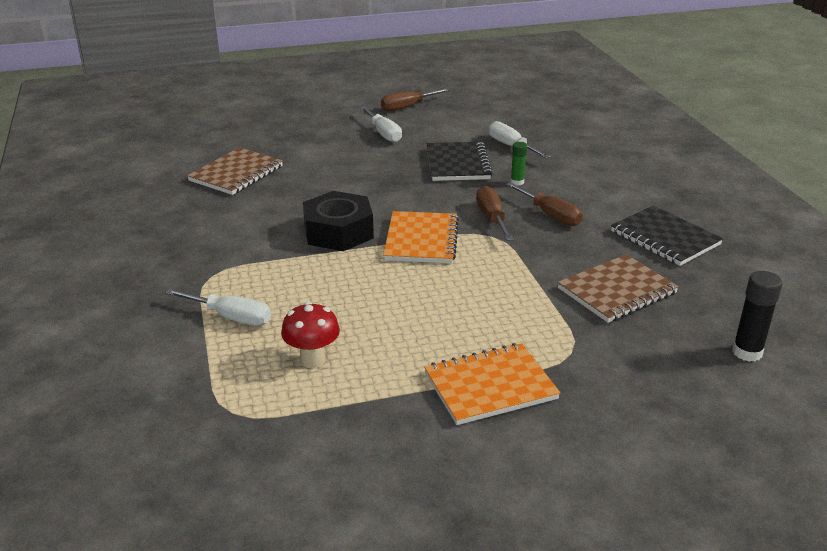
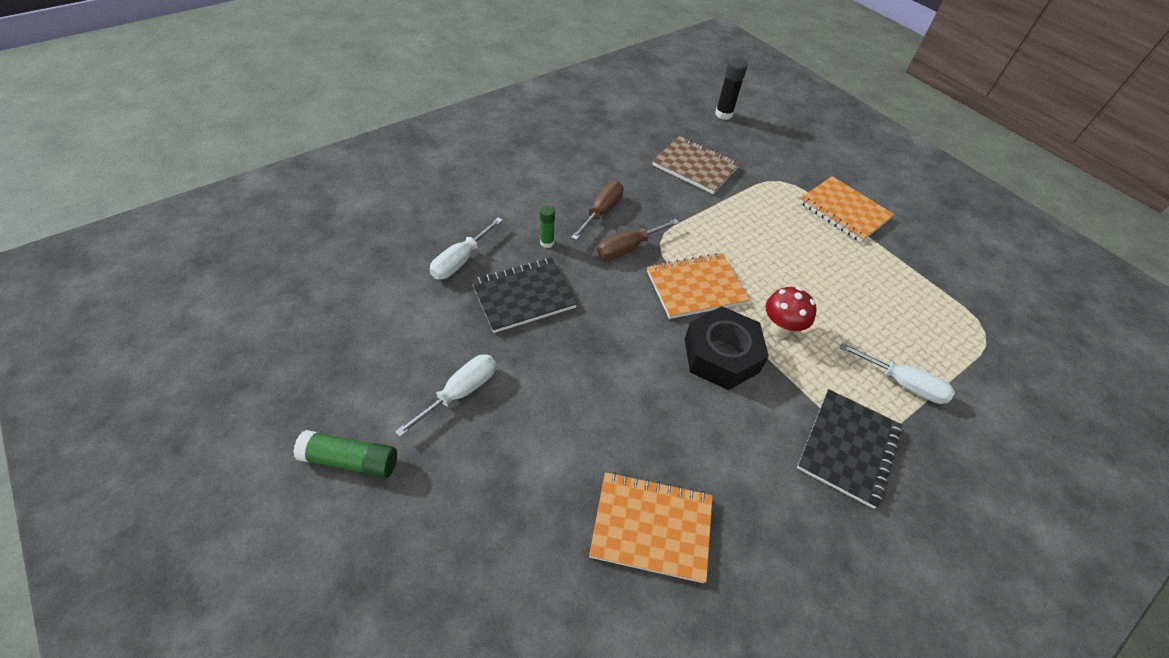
camera: 115 degrees left, 20 degrees up
(231, 317) = (903, 383): white screwdriver -> white screwdriver turned 120 degrees clockwise
(236, 173) = (651, 527): brown notebook -> orange notebook
(312, 360) = (900, 307): red mushroom -> red mushroom (780, 329)
(360, 103) = (351, 460): none -> green glue stick
(407, 107) = (355, 393): brown screwdriver -> none
(665, 238) = (604, 148): black notebook -> black notebook (848, 448)

